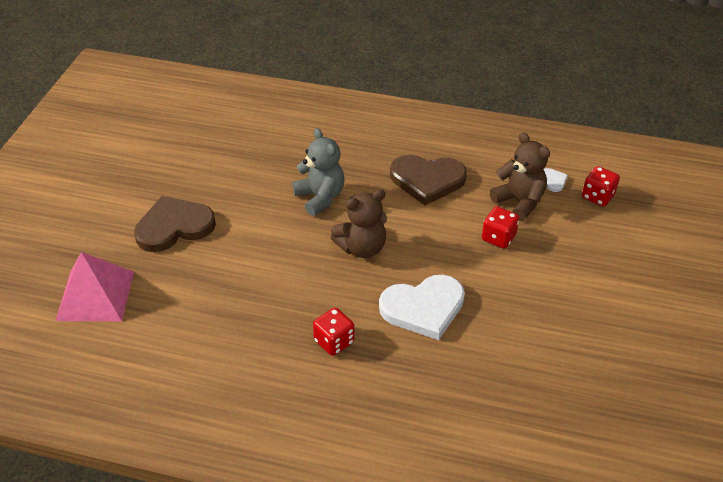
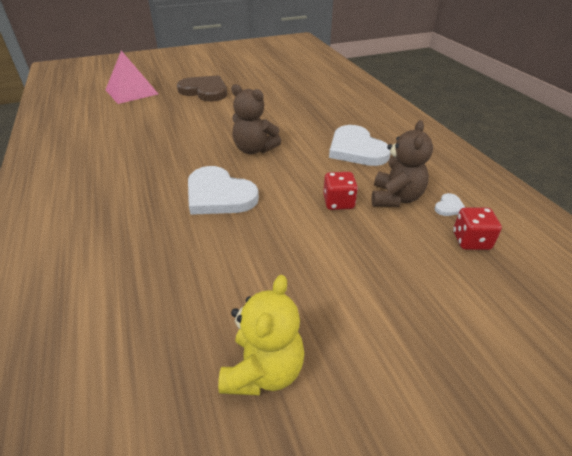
camera: 55 degrees right, 5 degrees down
(320, 197) = (283, 120): grey teddy bear -> none
(334, 341) = (152, 171): red dice -> none
(427, 180) = (356, 149): brown heart -> white heart
(642, 367) = (263, 371): none -> yellow teddy bear

